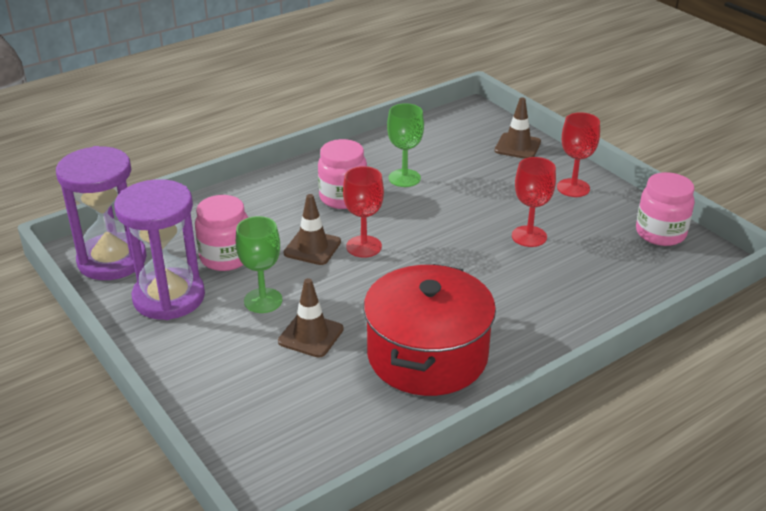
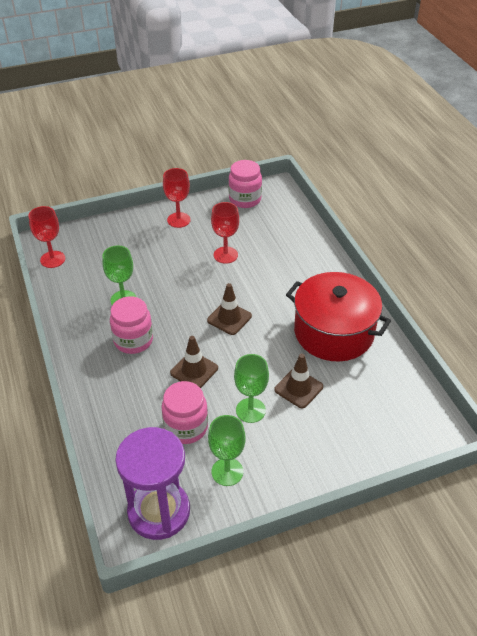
camera: 75 degrees left, 10 degrees up
(169, 297) = (227, 472): purple hourglass -> green goblet
(364, 246) = (204, 340): red goblet -> red goblet (52, 259)
(517, 146) = (112, 231): brown traffic cone -> brown traffic cone (229, 318)

